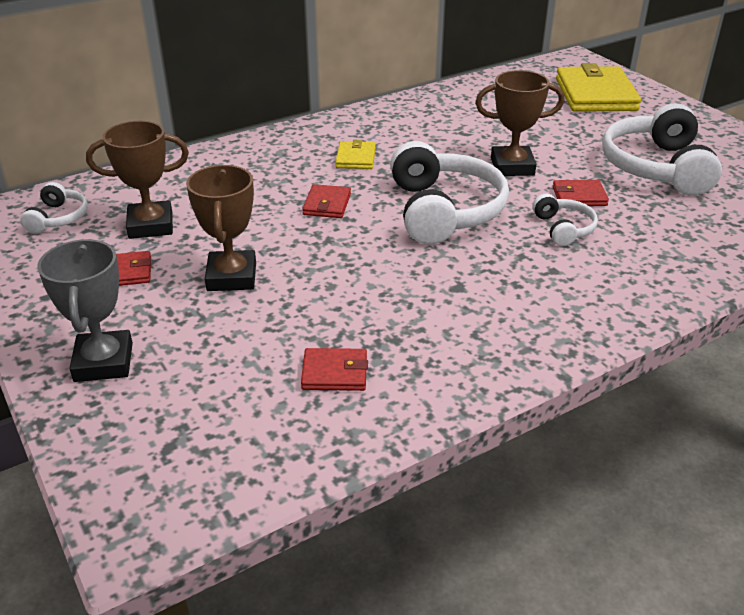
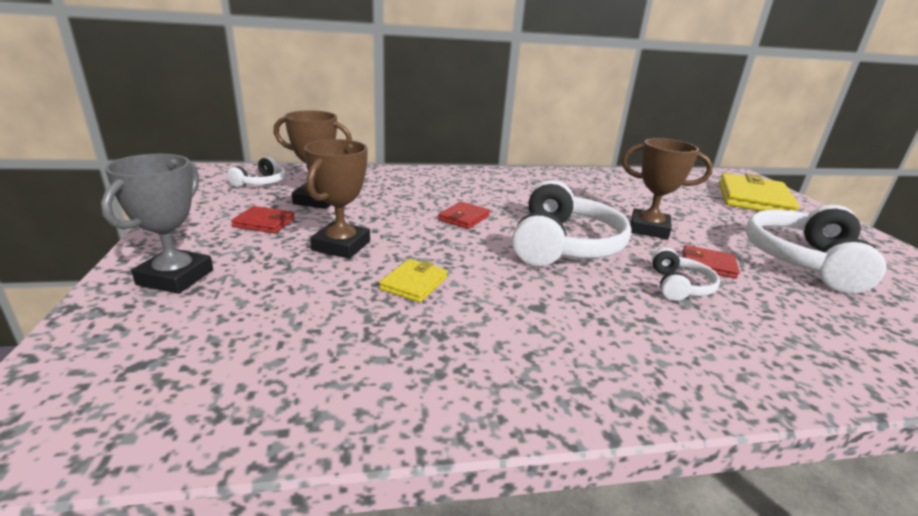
camera: 20 degrees right, 10 degrees down
(334, 373) = (355, 347): red wallet -> none
(355, 158) = (511, 195): yellow wallet -> yellow wallet (414, 283)

